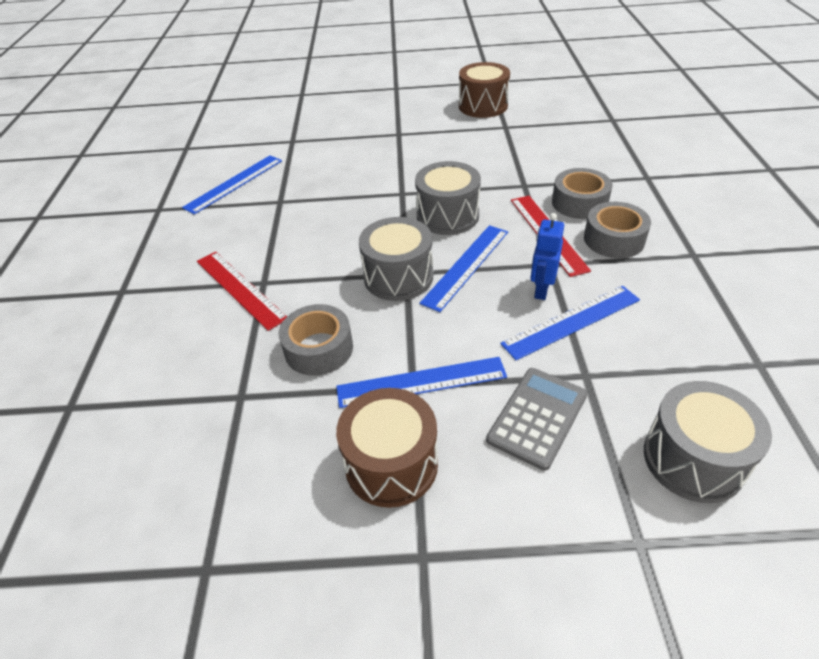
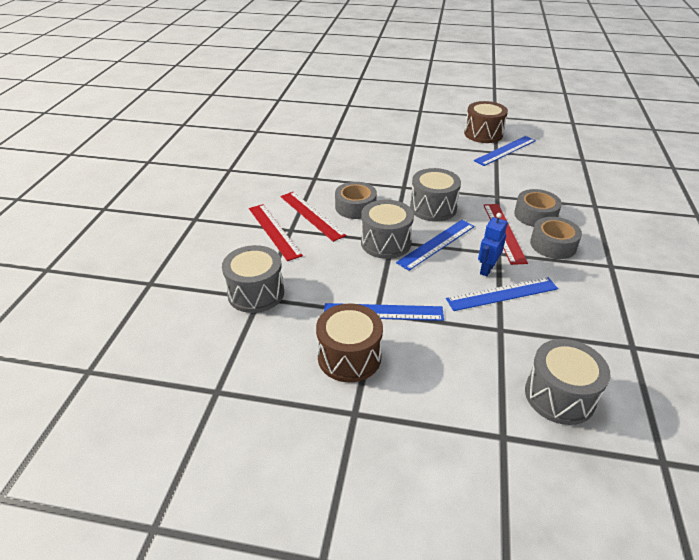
camera: 10 degrees right, 5 degrees down
(233, 390) = (256, 293): none -> grey drum
(234, 184) = (285, 161): blue ruler -> blue ruler (505, 150)
(288, 255) = (312, 215): none -> red ruler
(318, 348) = (318, 278): grey tape -> grey tape (355, 207)
(537, 417) = (457, 349): grey calculator -> none

